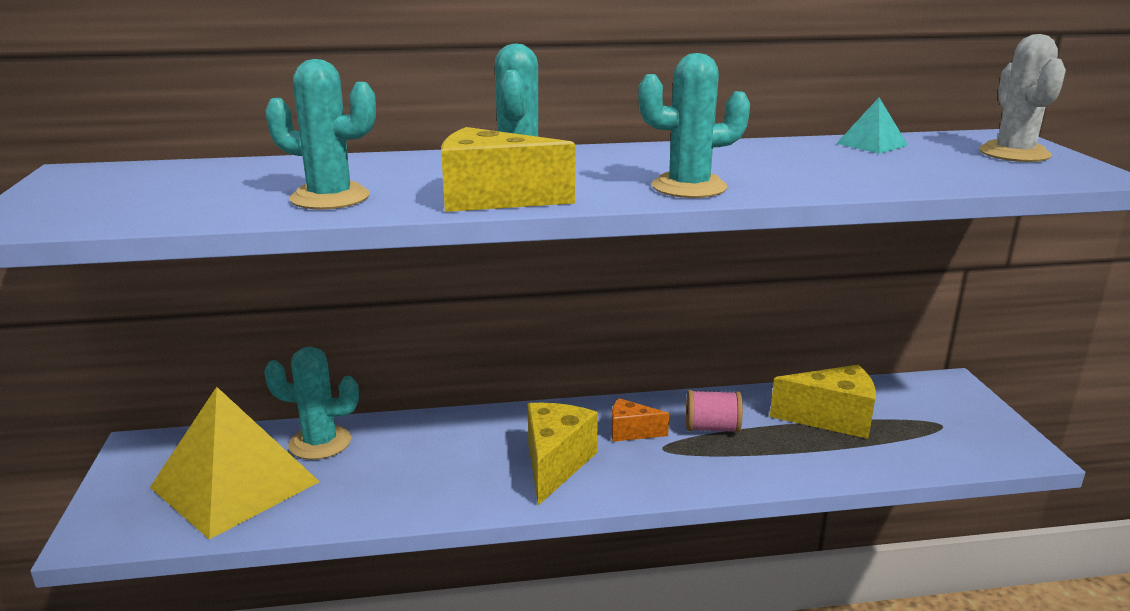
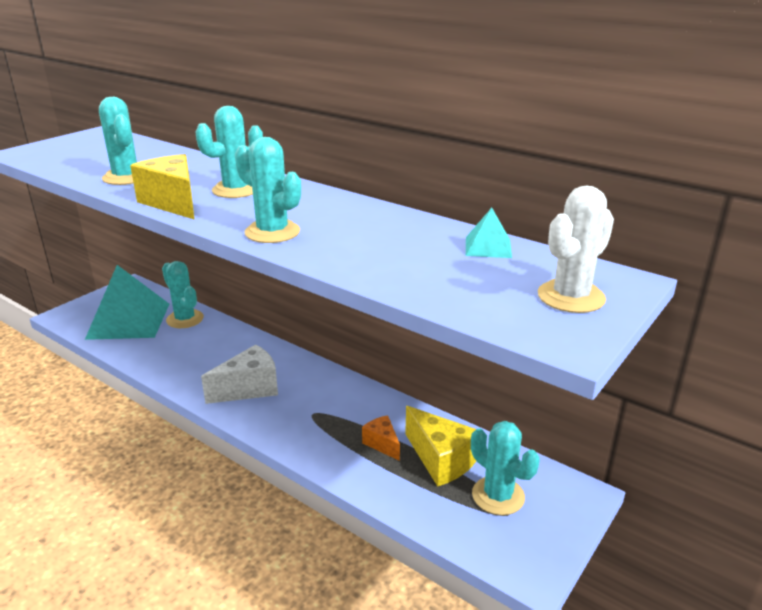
camera: 45 degrees right, 5 degrees up
(235, 484) = (128, 321): yellow pyramid -> turquoise pyramid
(555, 464) = (249, 389): yellow cheese -> white cheese
(631, 432) = (314, 395): orange cheese -> orange cheese (382, 444)
(712, 428) = (359, 419): pink spool -> none
(914, 418) = (498, 496): none -> turquoise cactus

